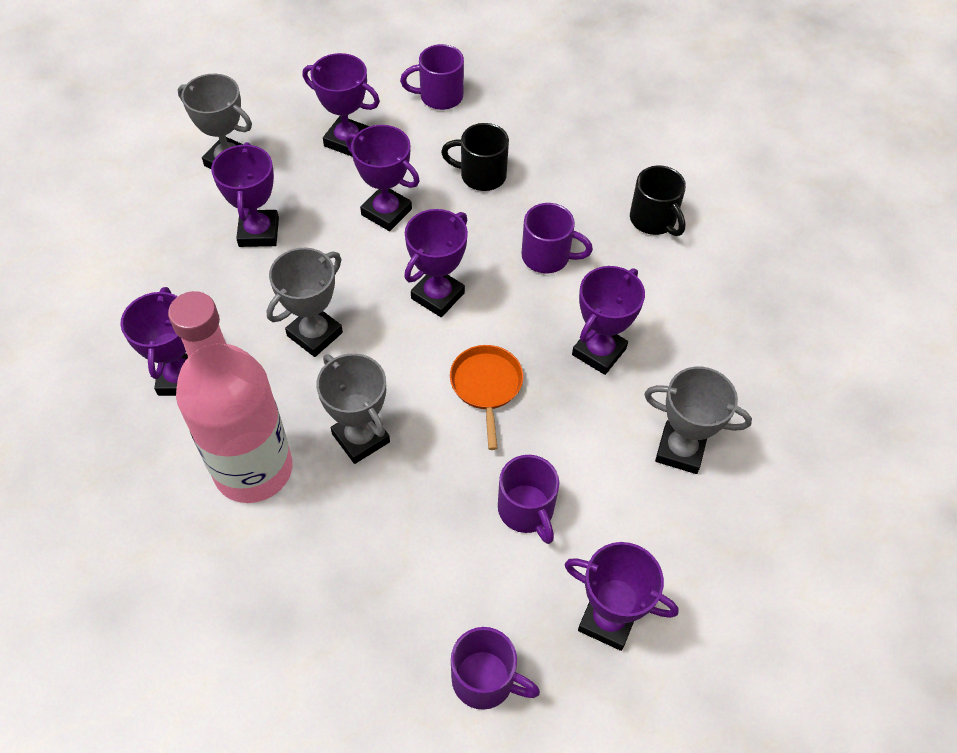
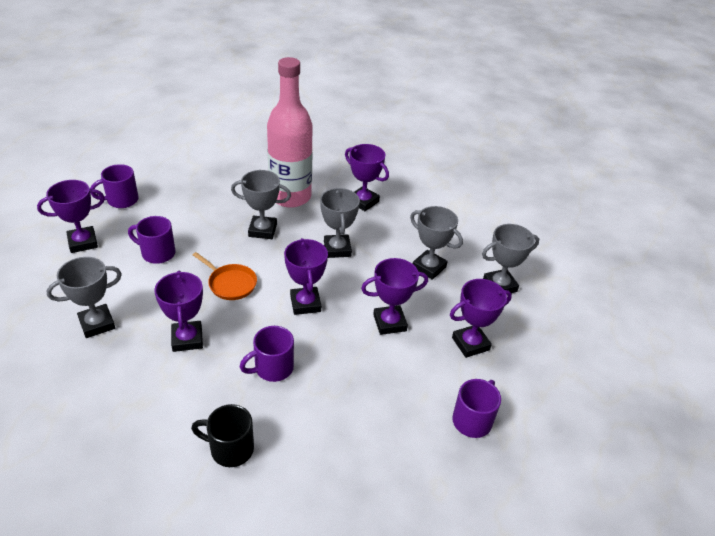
camera: 130 degrees right, 15 degrees down
(258, 232) = (429, 267): purple trophy -> grey trophy
(481, 175) = (372, 387): black mug -> none

